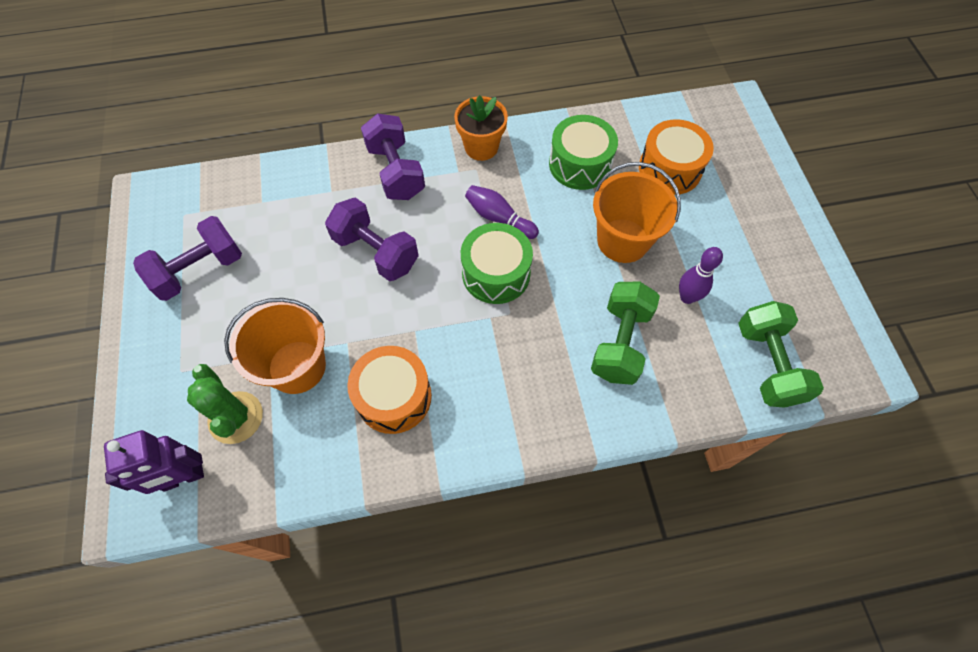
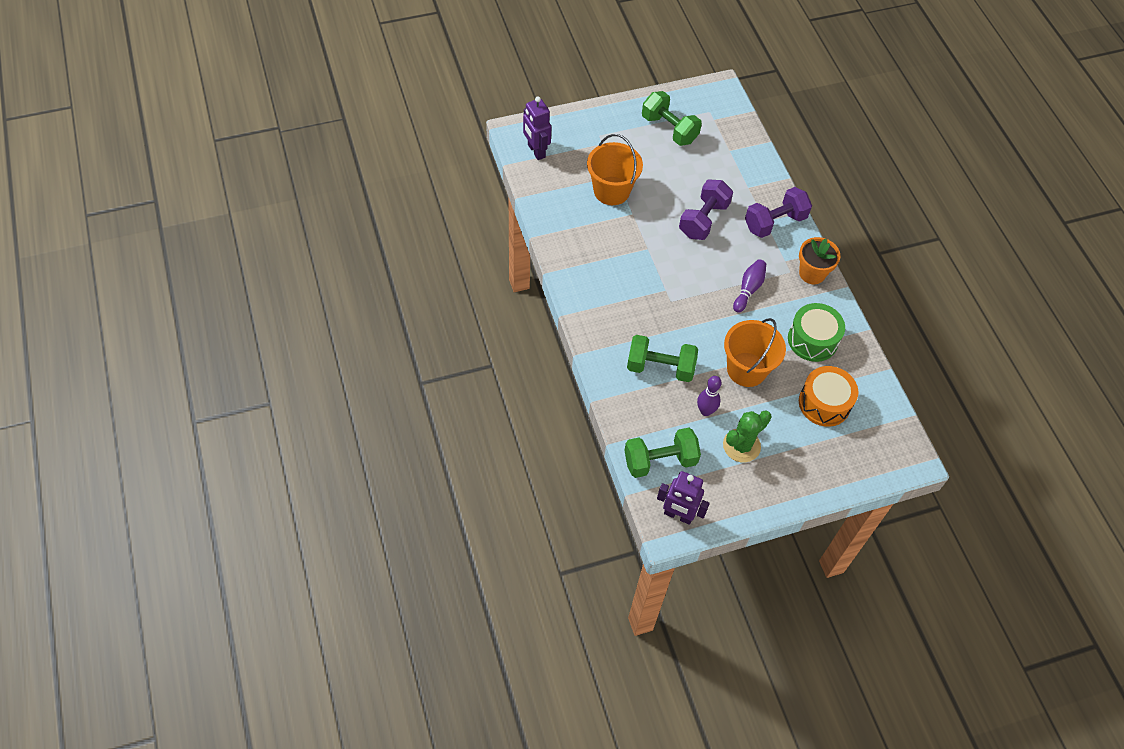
camera: 80 degrees right, 5 degrees down
(199, 270) = (669, 129): purple dumbbell -> green dumbbell
(236, 417) = (574, 167): green cactus -> green cactus (741, 445)
(394, 397) = (600, 243): orange drum -> none
(496, 273) = (701, 291): green drum -> none
(846, 353) = (678, 515): none -> purple robot

